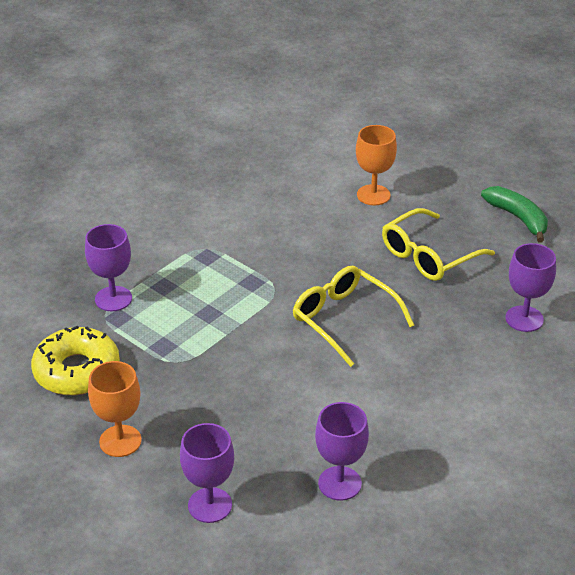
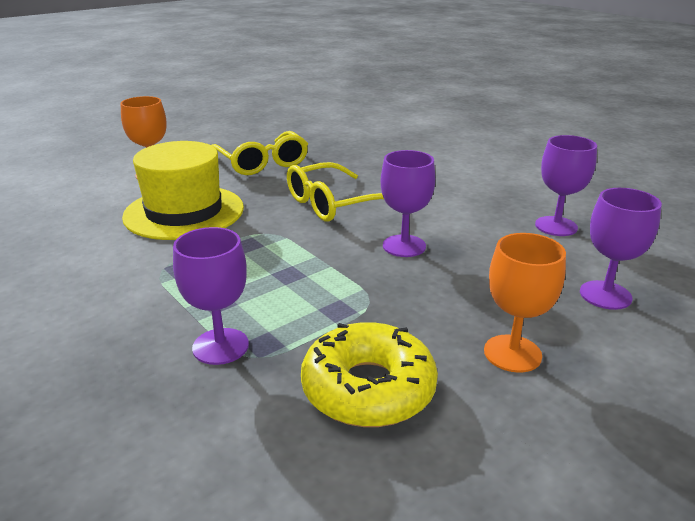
camera: 80 degrees left, 10 degrees down
(300, 234) = (184, 212): none -> yellow hat
(518, 218) = (237, 130): green banana -> none
(524, 319) = (360, 142): purple goblet -> purple goblet (404, 246)

